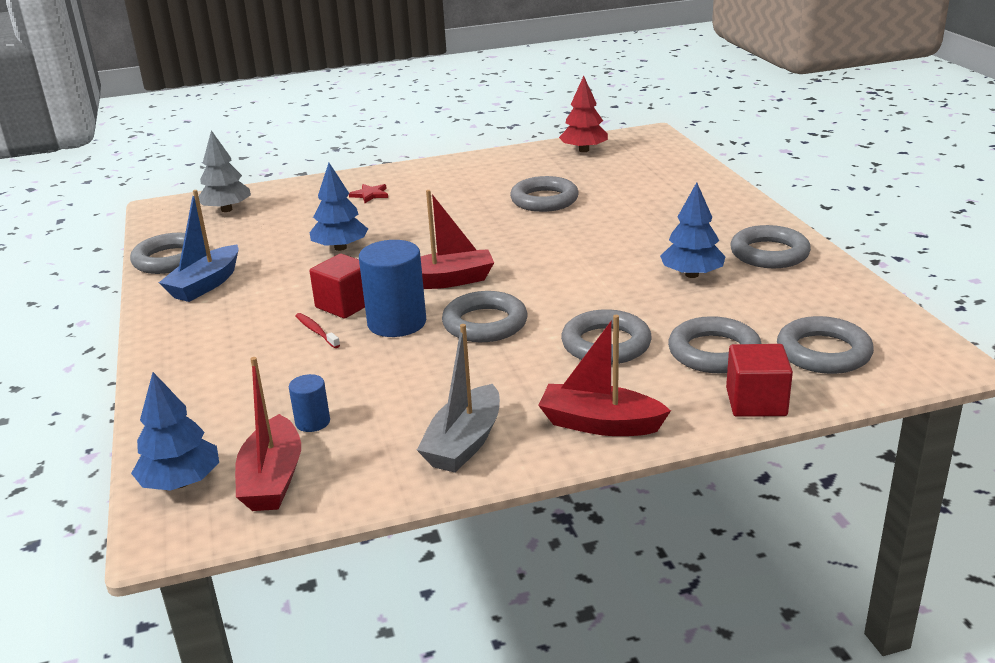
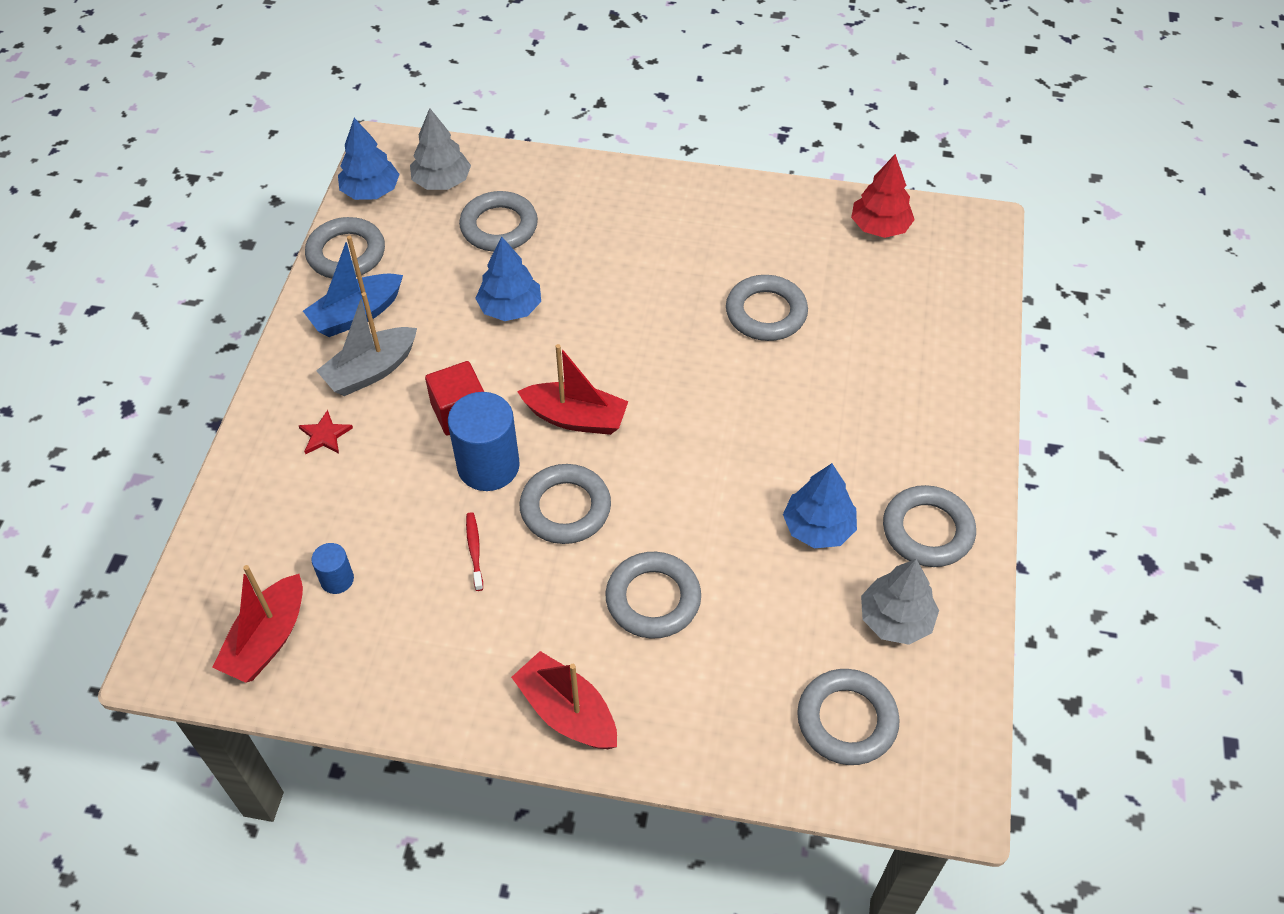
camera: 25 degrees right, 25 degrees up
(181, 482) = (199, 605): blue tree -> blue tree (371, 191)
(316, 331) = (411, 443): red toothbrush -> red toothbrush (474, 550)
(370, 195) = (595, 217): red star -> red star (325, 435)
(464, 443) = (440, 675): grey boat -> grey boat (371, 371)
(714, 352) = (743, 664): grey ring -> grey ring (499, 227)
(756, 402) = (725, 757): red cube -> none
(797, 296) = (895, 619): none -> grey tree

